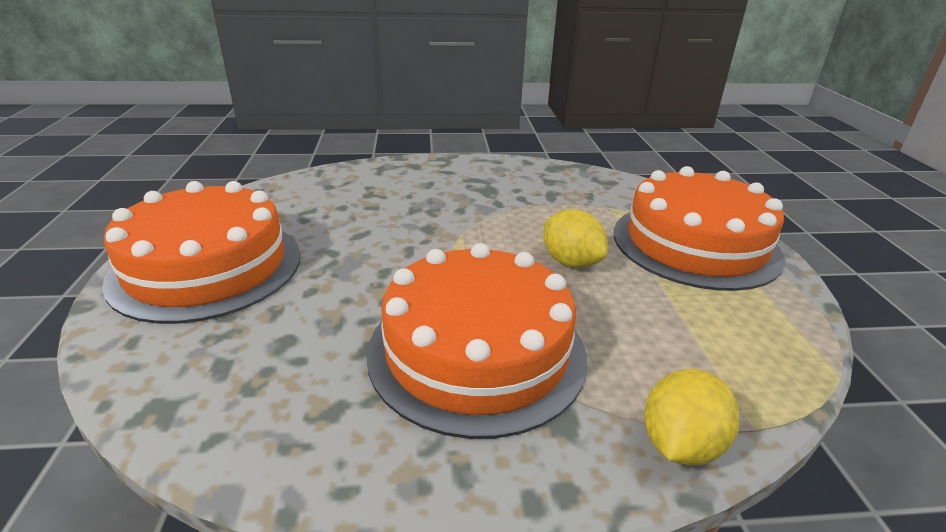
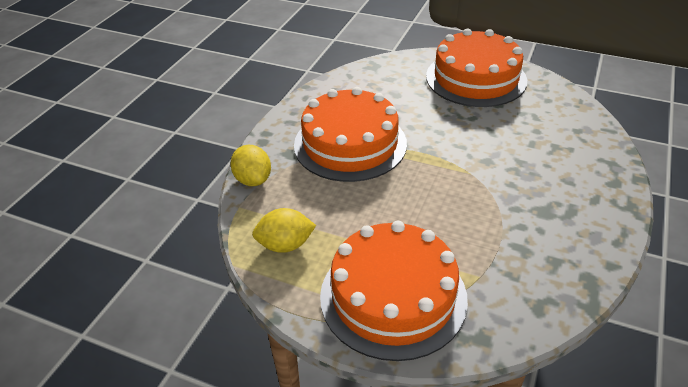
camera: 120 degrees right, 10 degrees up
(571, 262) = (407, 210): yellow lemon -> yellow lemon (285, 245)

